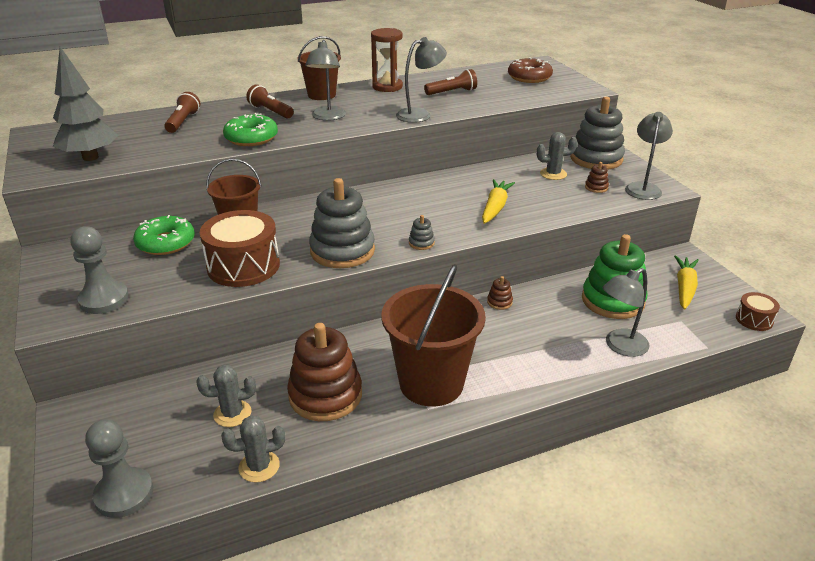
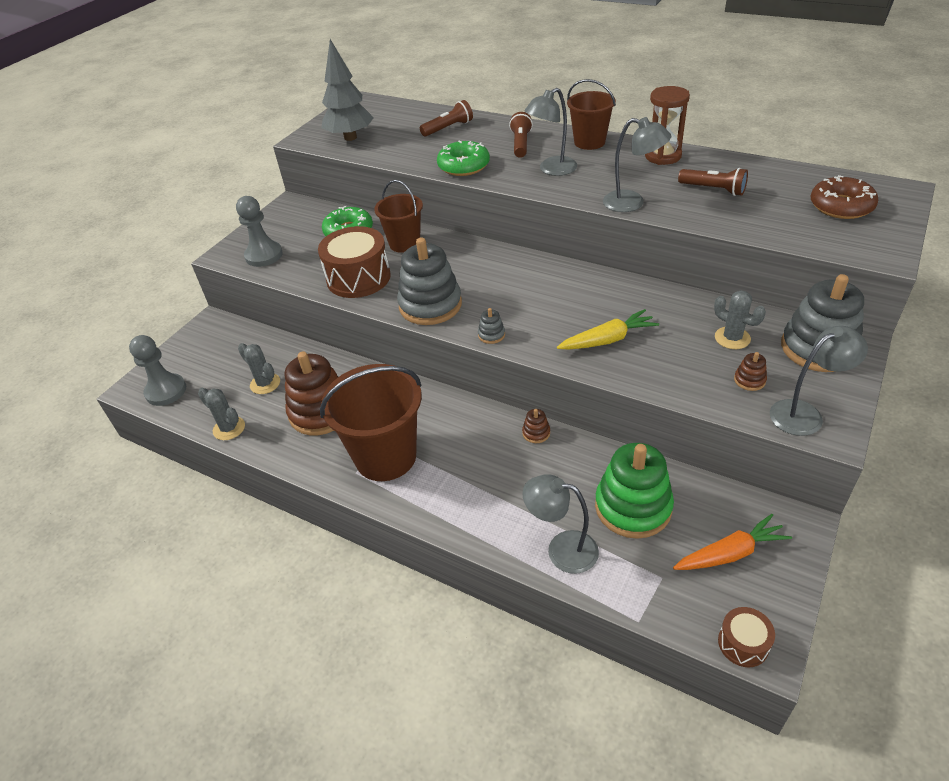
camera: 55 degrees right, 10 degrees up
(684, 288) = (730, 553): yellow carrot -> orange carrot

